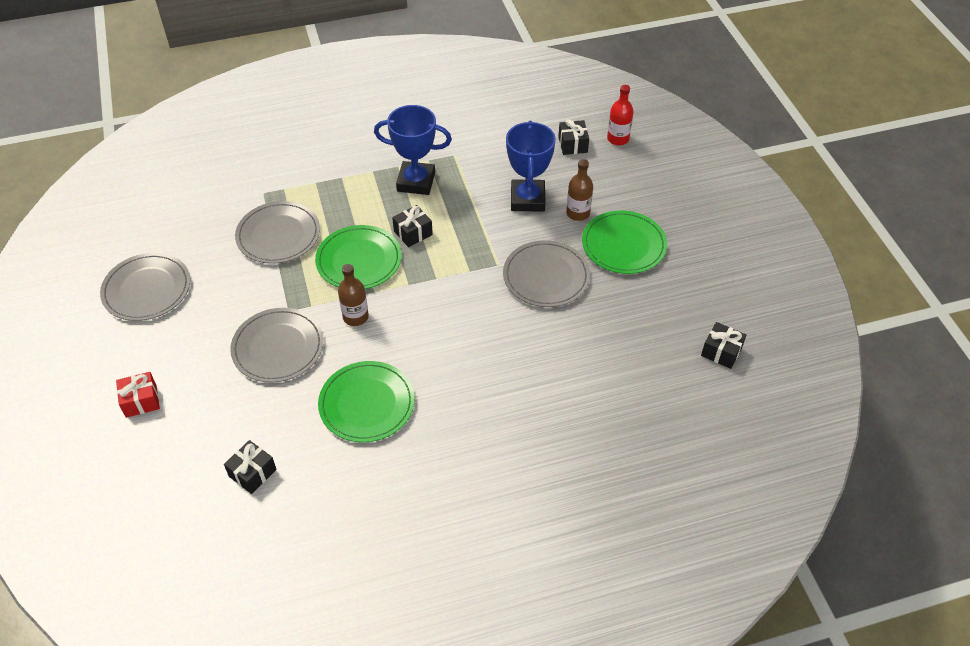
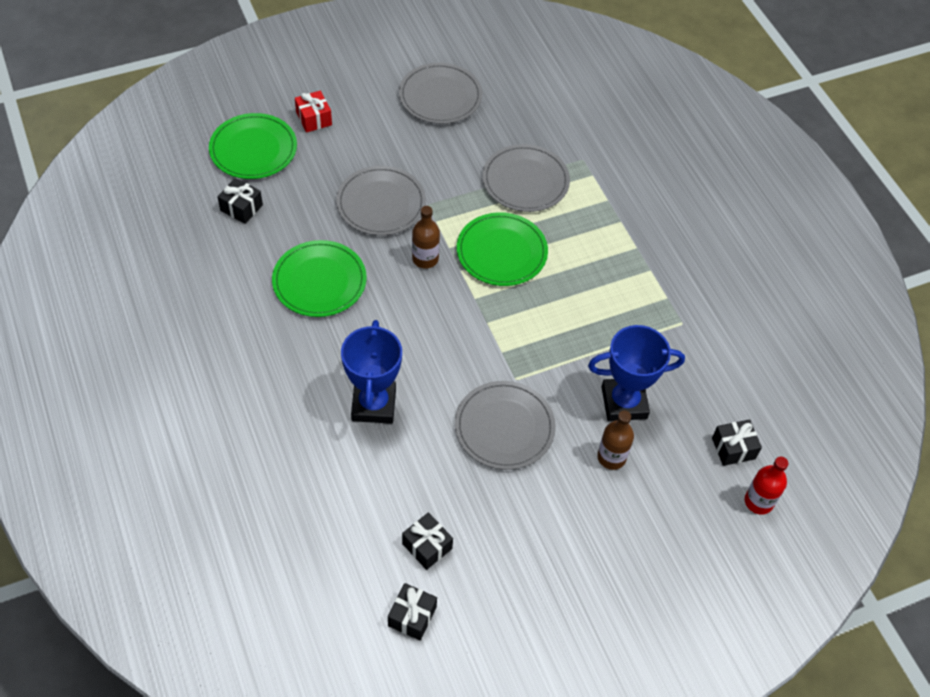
camera: 80 degrees right, 5 degrees up
(413, 233) = (549, 295): black gift -> black gift (427, 546)
(416, 182) = (628, 289): blue trophy -> blue trophy (374, 404)
(623, 245) = (567, 509): green plate -> green plate (253, 149)

